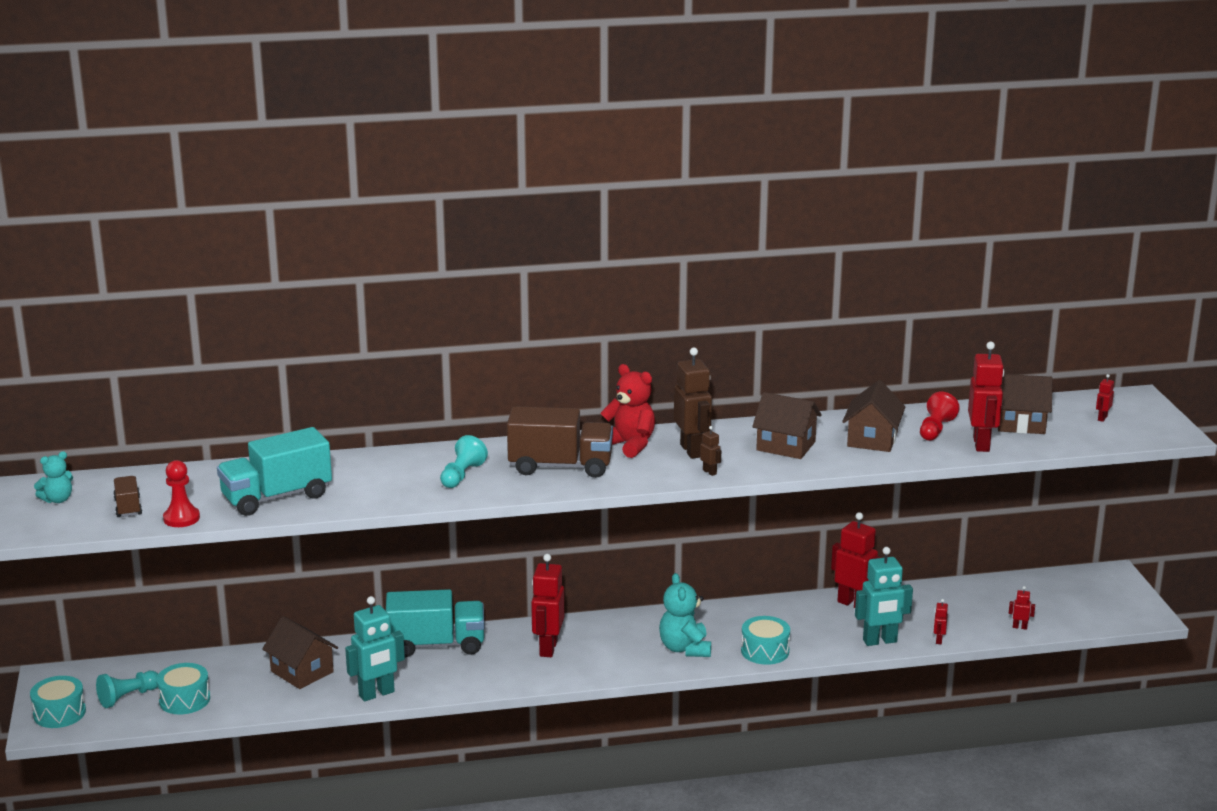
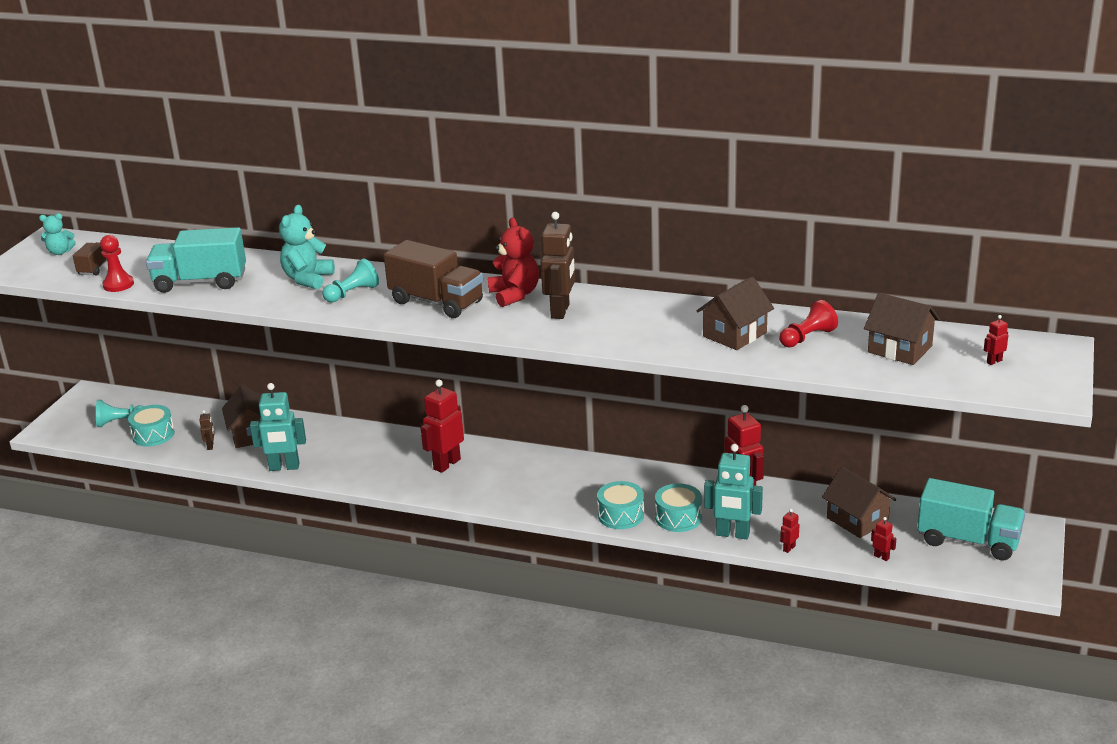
camera: 30 degrees right, 5 degrees up
(59, 713) = (67, 422): turquoise drum -> turquoise drum (678, 518)
(436, 645) = (366, 438): turquoise truck -> turquoise truck (968, 541)
(685, 648) = (555, 494): turquoise teddy bear -> turquoise teddy bear (308, 279)
(709, 472) = (552, 334): brown robot -> brown robot (210, 446)
(786, 446) = (647, 324): brown house -> brown house (857, 520)
(981, 444) = (835, 362): red robot -> none

